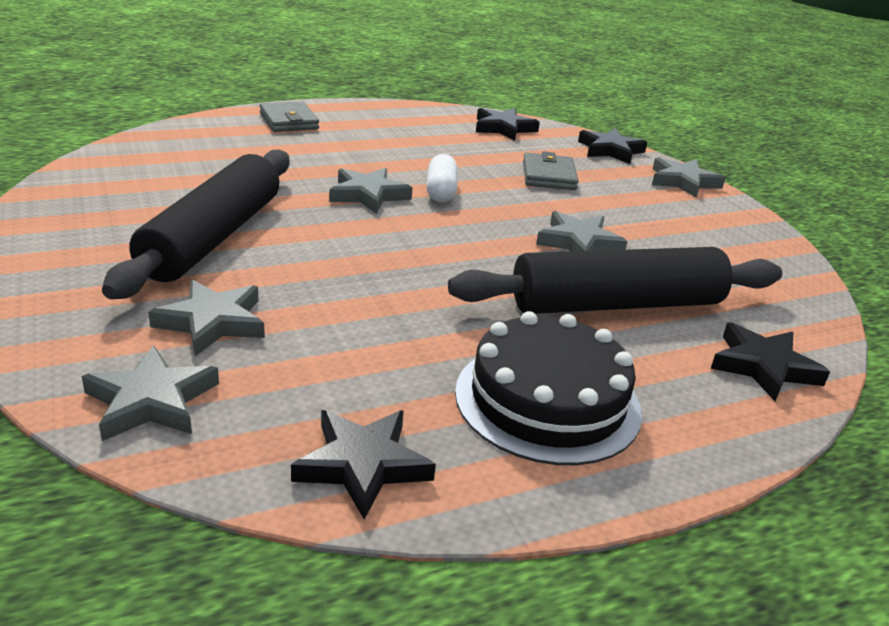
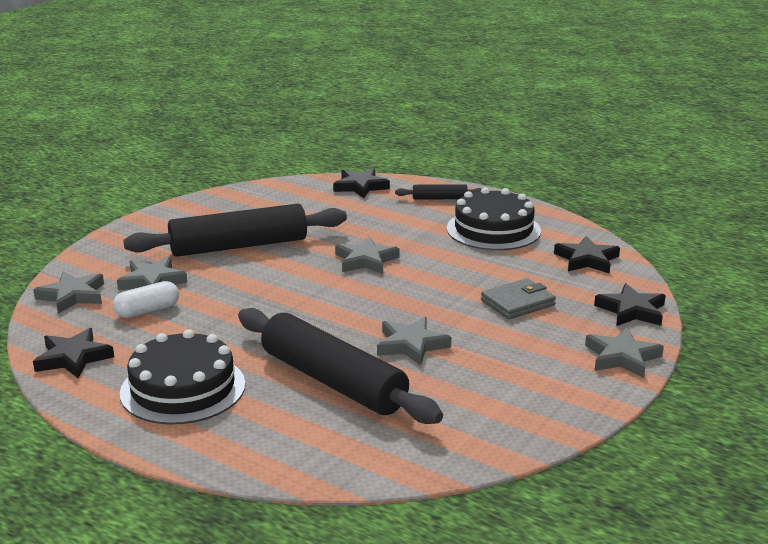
camera: 60 degrees right, 5 degrees down
(289, 121) = (439, 198): grey wallet -> black rolling pin
(393, 130) = (493, 229): none -> black cake
(441, 191) = (414, 278): white capsule -> white capsule (147, 311)
(763, 367) = (317, 453): black star -> black star (360, 187)

